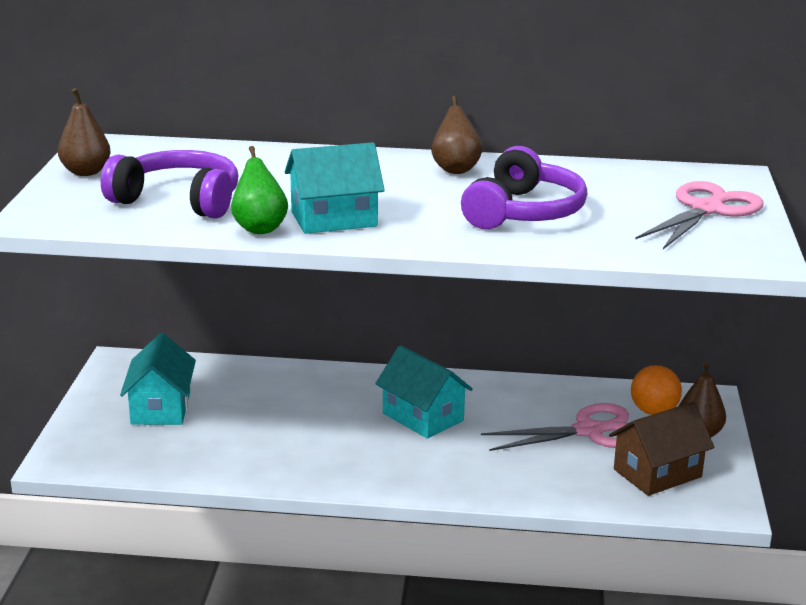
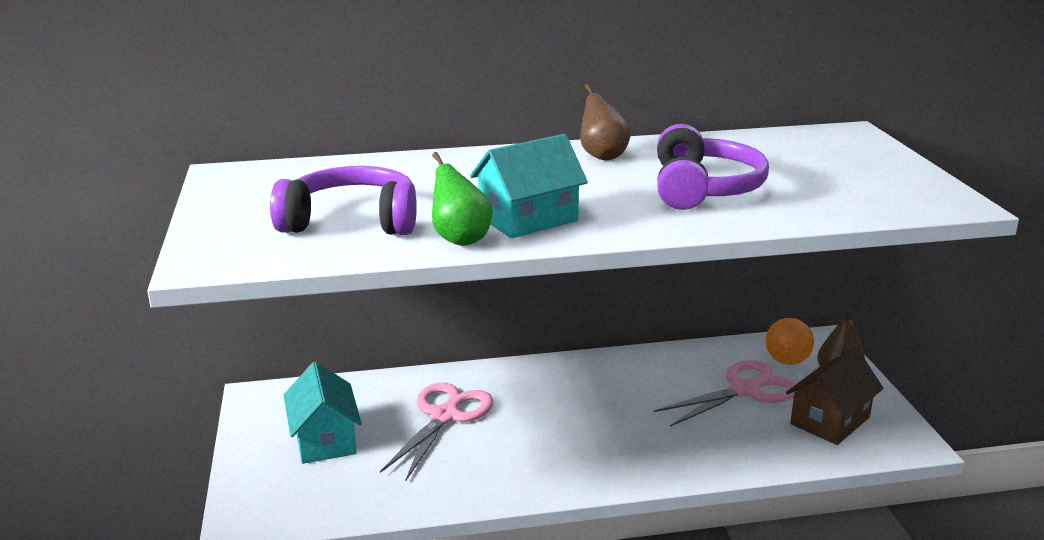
camera: 15 degrees left, 0 degrees up
(86, 172) = (229, 204): brown pear -> none
(423, 417) = (588, 403): turquoise house -> none
(707, 209) = (861, 165): pink scissors -> pink scissors (445, 416)

